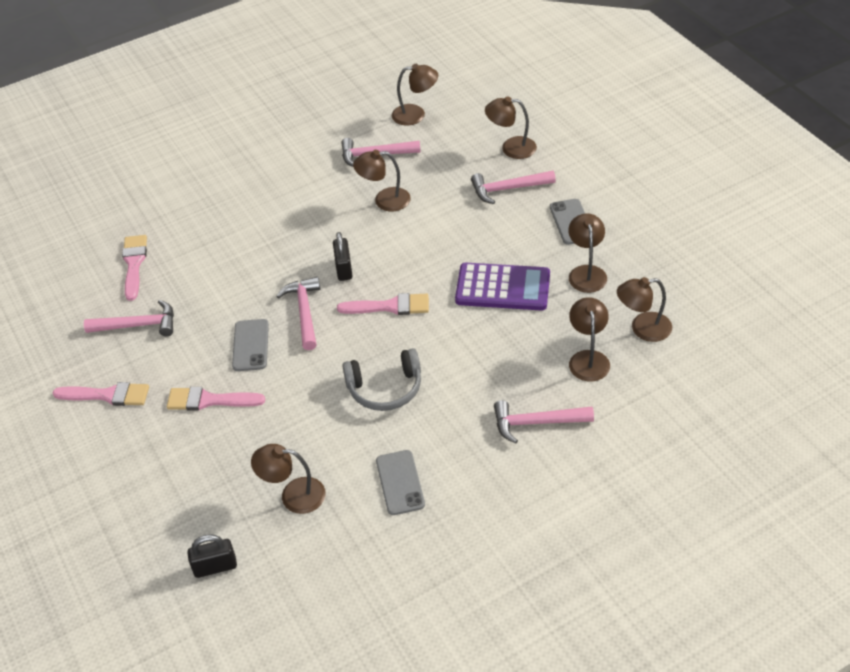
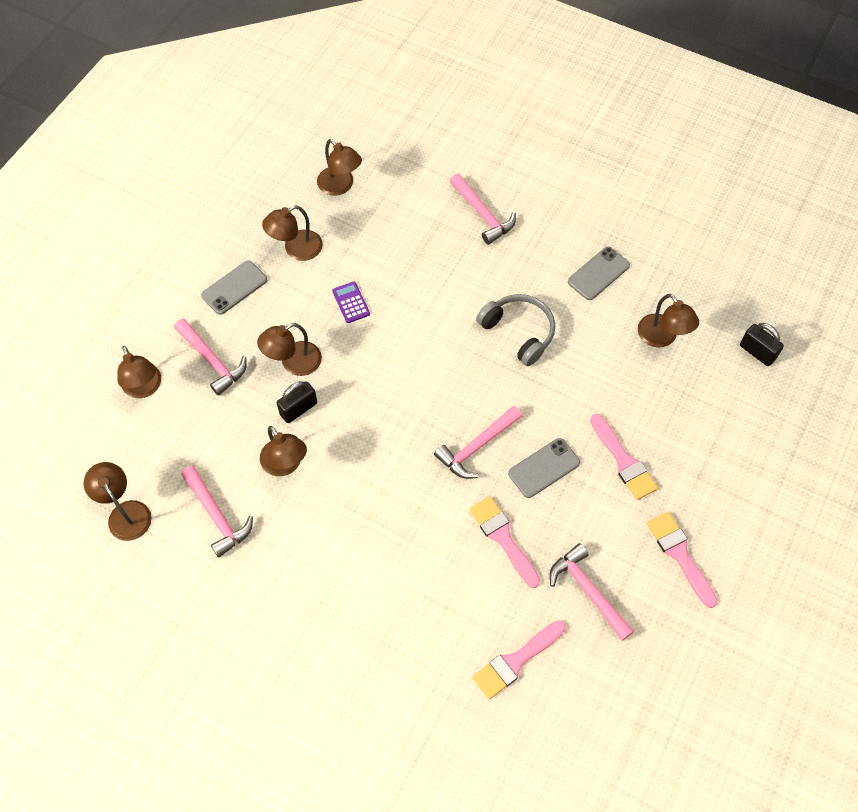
camera: 125 degrees left, 15 degrees up
(344, 269) = (402, 446): black padlock -> black padlock (298, 409)
(390, 306) = (426, 379): pink brush -> pink brush (503, 538)
(502, 288) = (351, 302): purple calculator -> purple calculator, size x0.46
(588, 358) = (395, 208): brown lamp -> brown lamp (293, 363)

